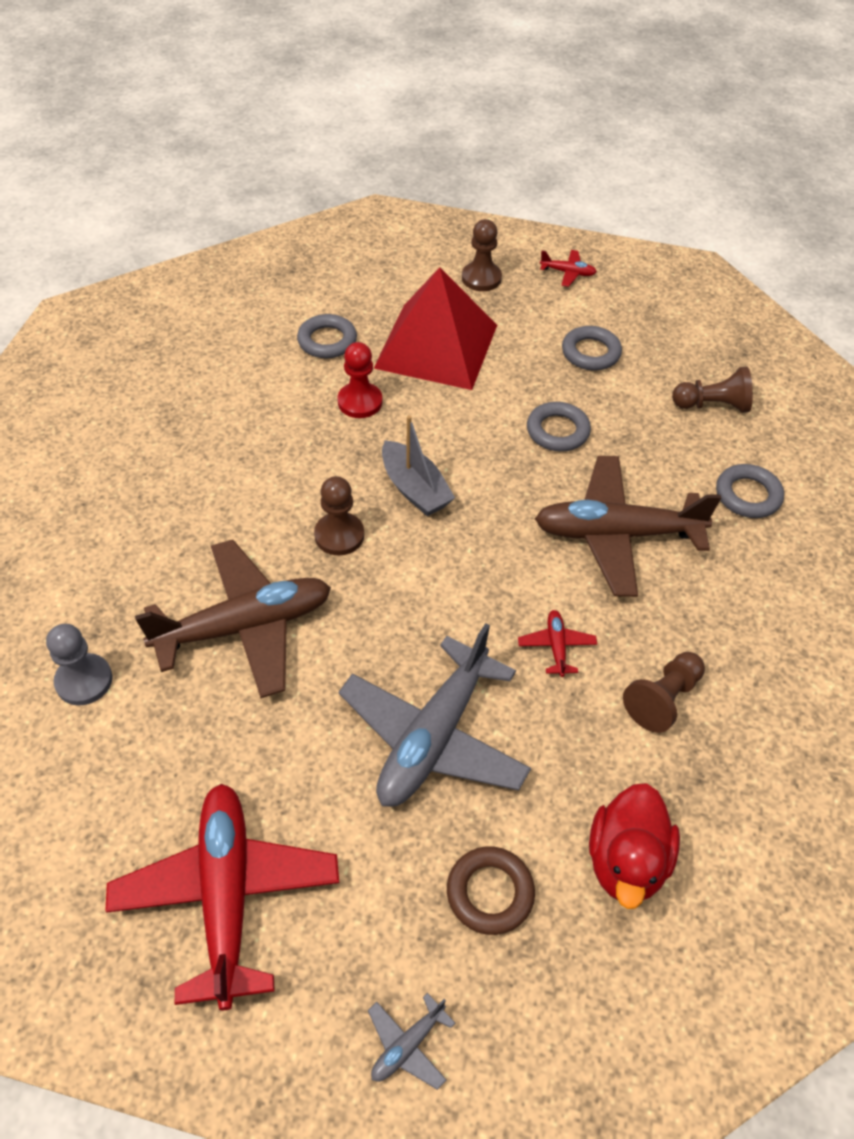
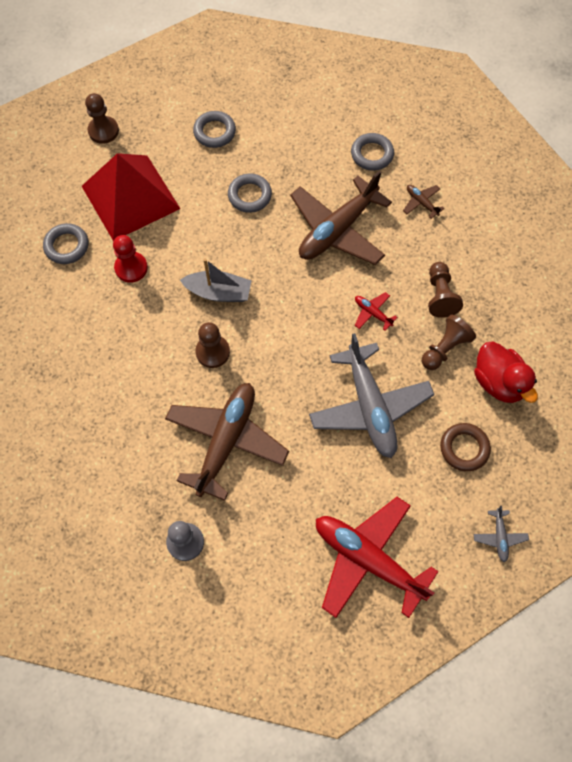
camera: 45 degrees left, 15 degrees up
(568, 273) = (146, 87): red plane -> none
(712, 405) = (305, 114): brown pawn -> brown pawn (444, 348)
(754, 587) = (421, 203): none -> brown plane

